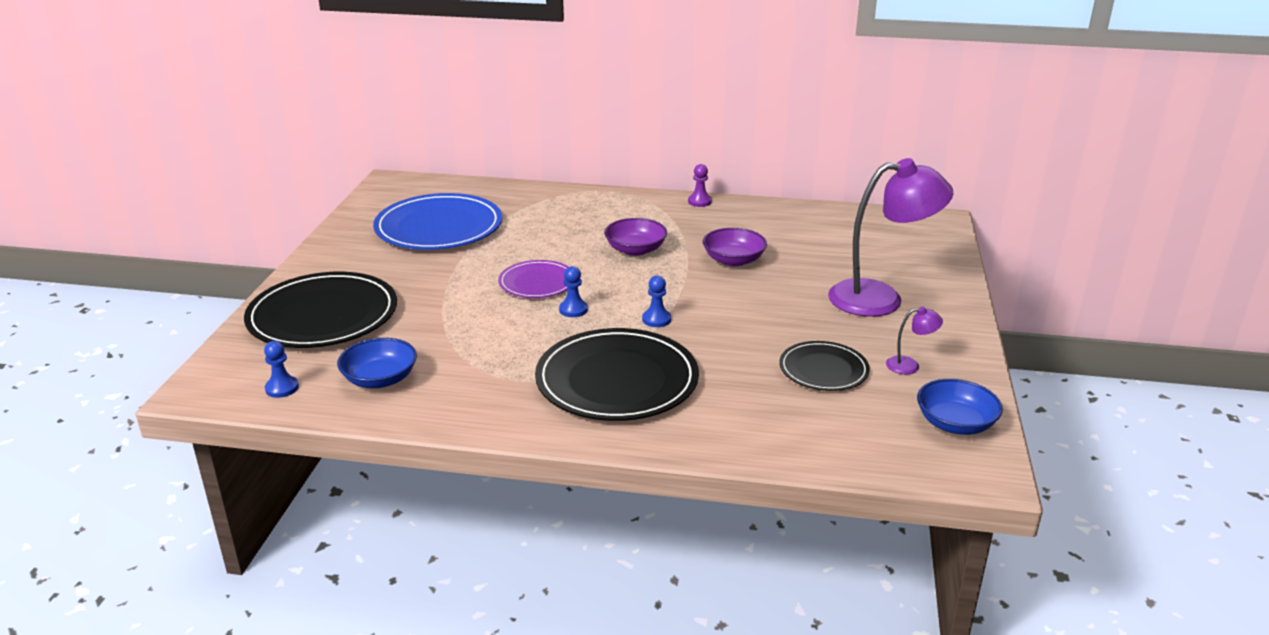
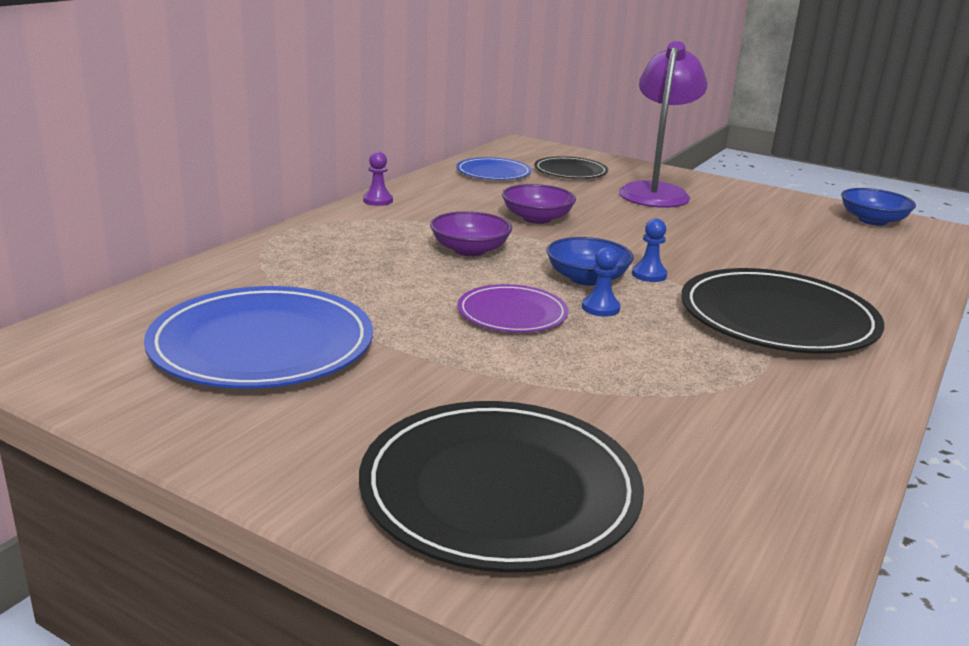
camera: 70 degrees left, 5 degrees down
(282, 388) = (745, 564): blue pawn -> none
(380, 379) = (738, 465): blue bowl -> blue bowl (587, 278)
(823, 369) = (778, 237): black plate -> black plate (570, 171)
(829, 225) = (493, 173): none -> blue plate
(910, 365) = (778, 211): purple lamp -> none

